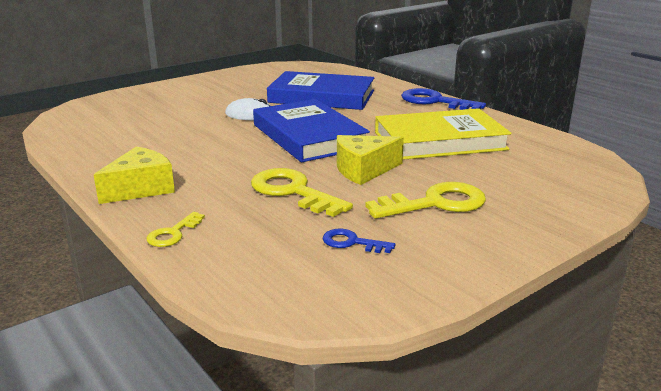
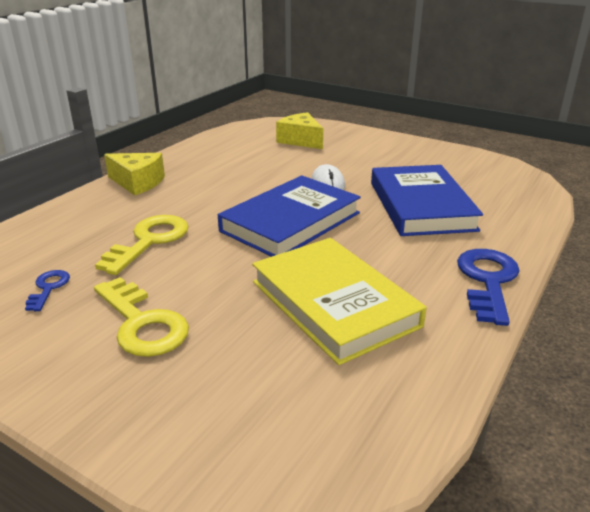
camera: 70 degrees right, 5 degrees up
(173, 234) = (62, 212): yellow key -> none
(363, 170) = (215, 267): yellow cheese -> yellow cheese (300, 140)

